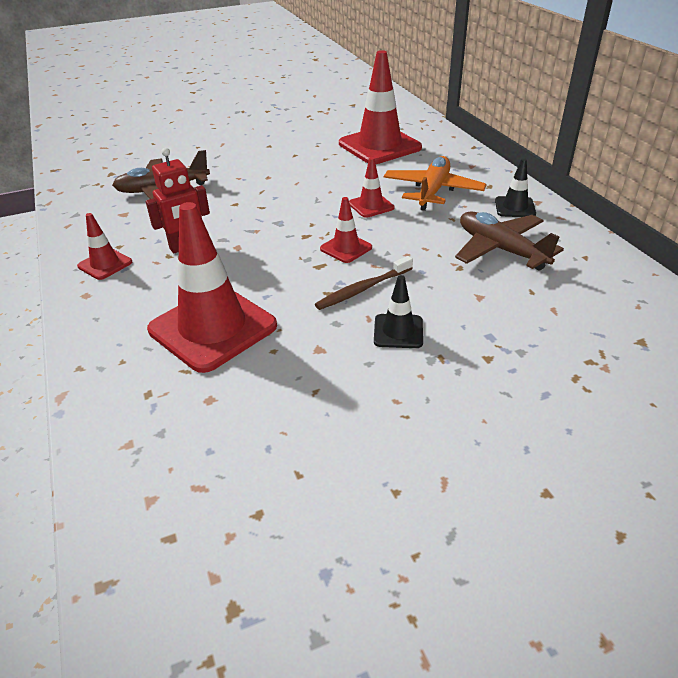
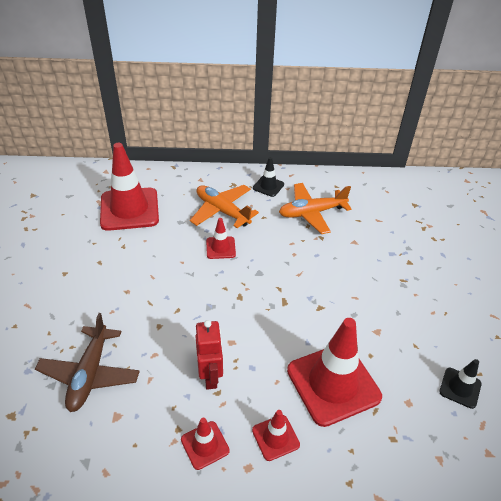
camera: 70 degrees left, 5 degrees up
(346, 248) = (270, 280): red traffic cone -> red traffic cone (275, 437)
(363, 289) = (323, 289): brown toothbrush -> none
(398, 331) = (373, 289): black traffic cone -> black traffic cone (460, 388)
(500, 249) = (311, 213): brown plane -> orange plane

